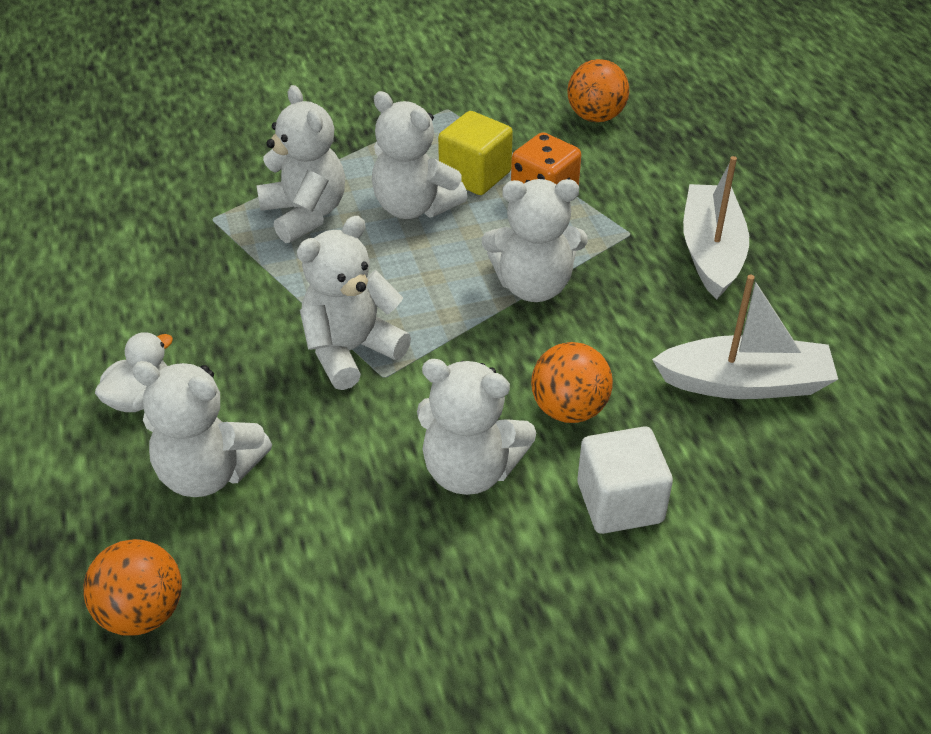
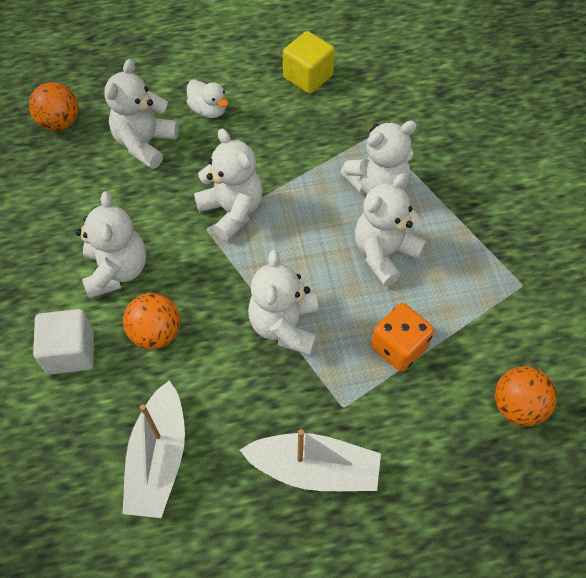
camera: 95 degrees right, 15 degrees up
(470, 470) = (117, 270): white teddy bear -> white teddy bear turned 150 degrees clockwise
(475, 175) = (424, 298): yellow cube -> yellow cube (308, 77)

